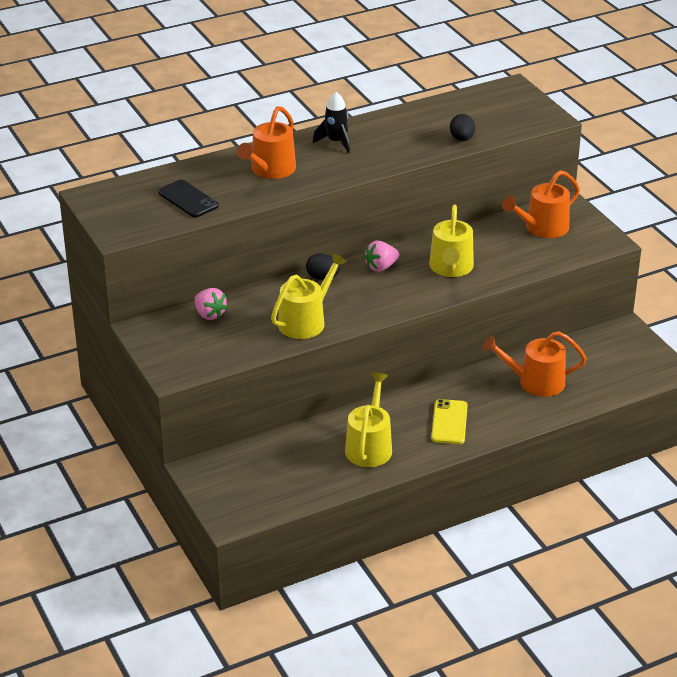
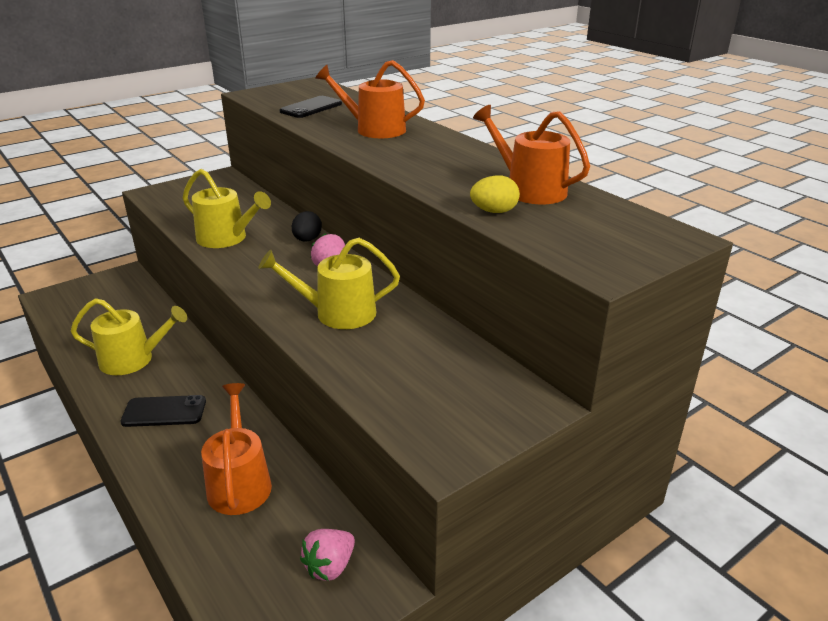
camera: 80 degrees right, 5 degrees down
(209, 314) = (241, 197): pink strawberry -> pink strawberry (330, 566)
(336, 142) = (446, 150): black rocket -> none
(449, 422) = (164, 412): yellow phone -> black phone
(462, 139) = (494, 211): black egg -> yellow egg
(542, 228) = (459, 382): orange watering can -> orange watering can (529, 189)

